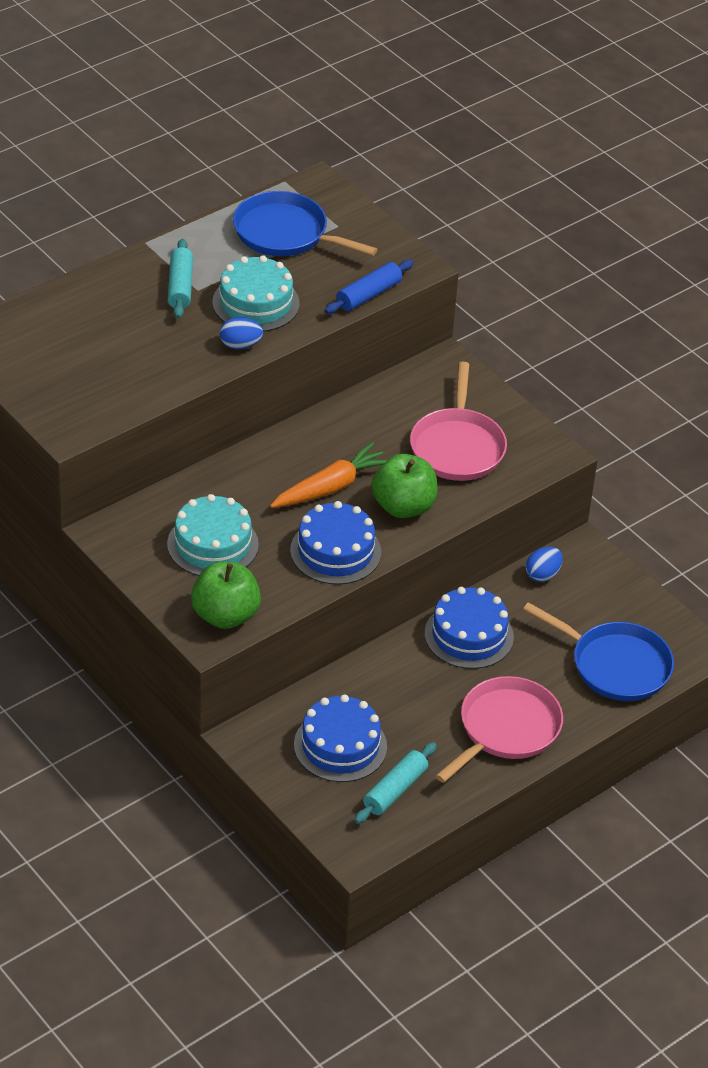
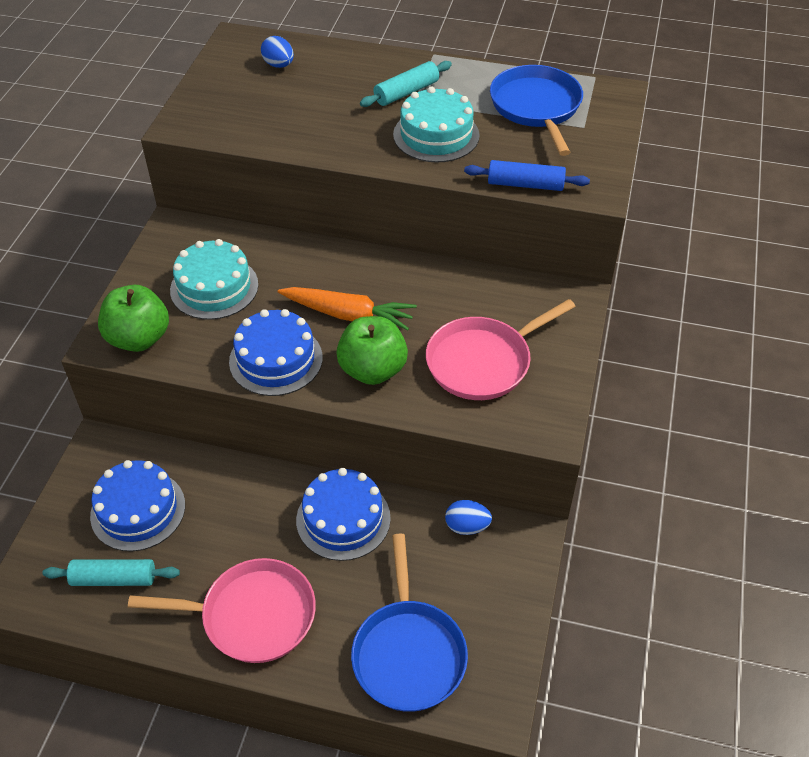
camera: 55 degrees right, 5 degrees up
(240, 345) = (377, 153): blue egg -> blue egg (279, 65)

